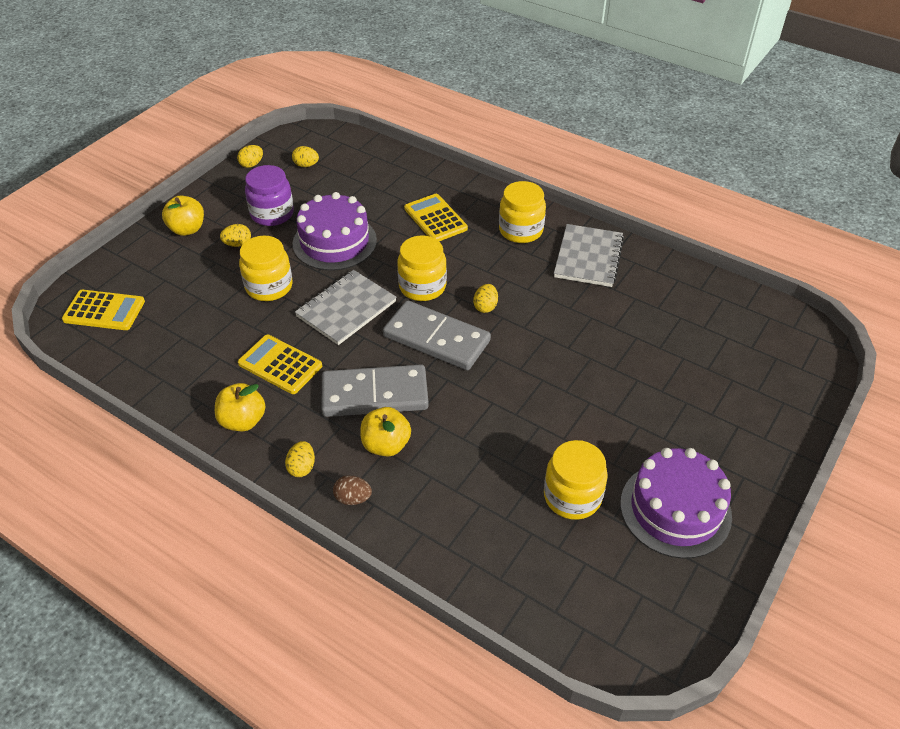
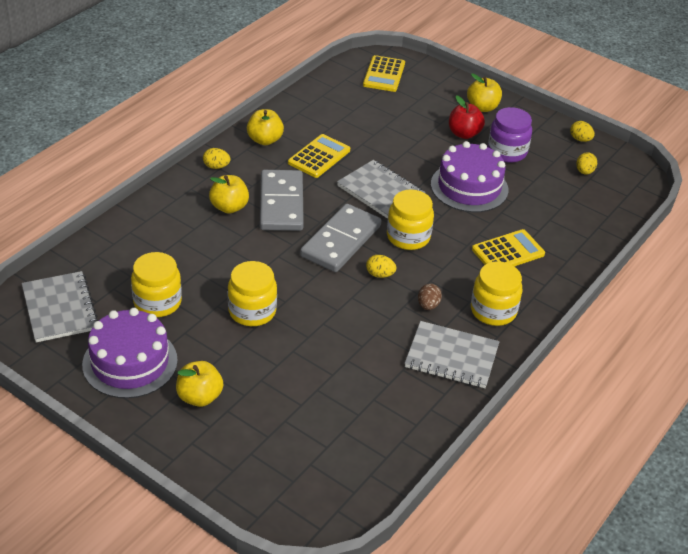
camera: 90 degrees right, 5 degrees down
(238, 244) = (464, 134): yellow egg -> red apple
(269, 287) = (409, 150): yellow jar -> yellow jar (252, 311)
(353, 498) = (183, 189): brown egg -> brown egg (428, 305)
(609, 602) = (60, 309): none -> grey notebook
(703, 438) = (199, 397): none -> yellow apple

